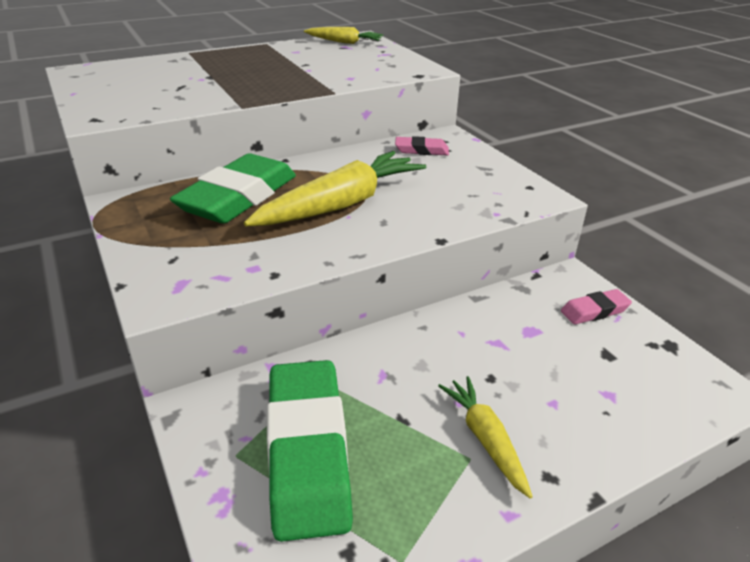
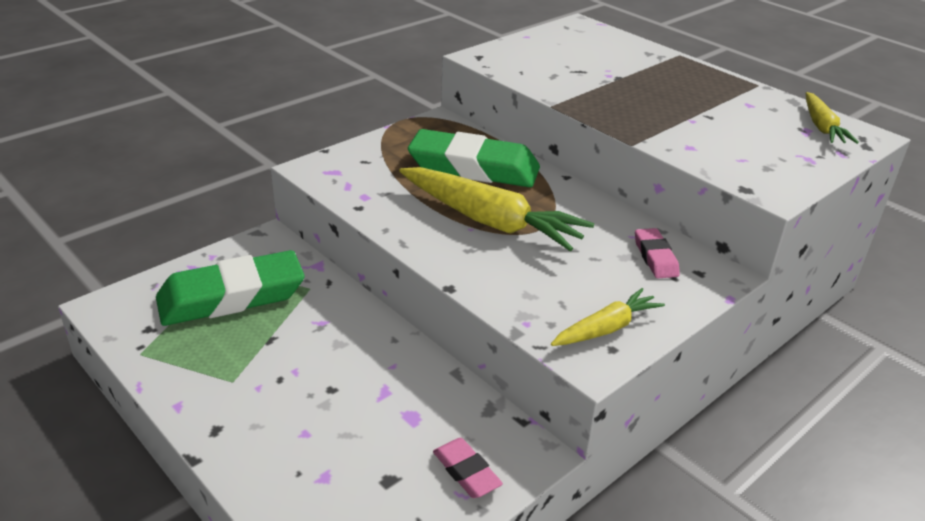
camera: 75 degrees right, 0 degrees up
(485, 439) = (253, 388): yellow carrot -> yellow carrot (606, 328)

